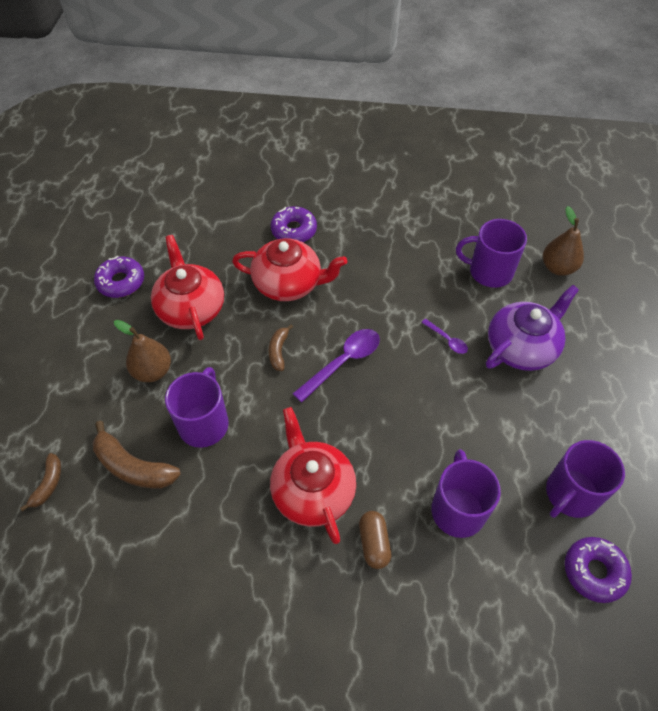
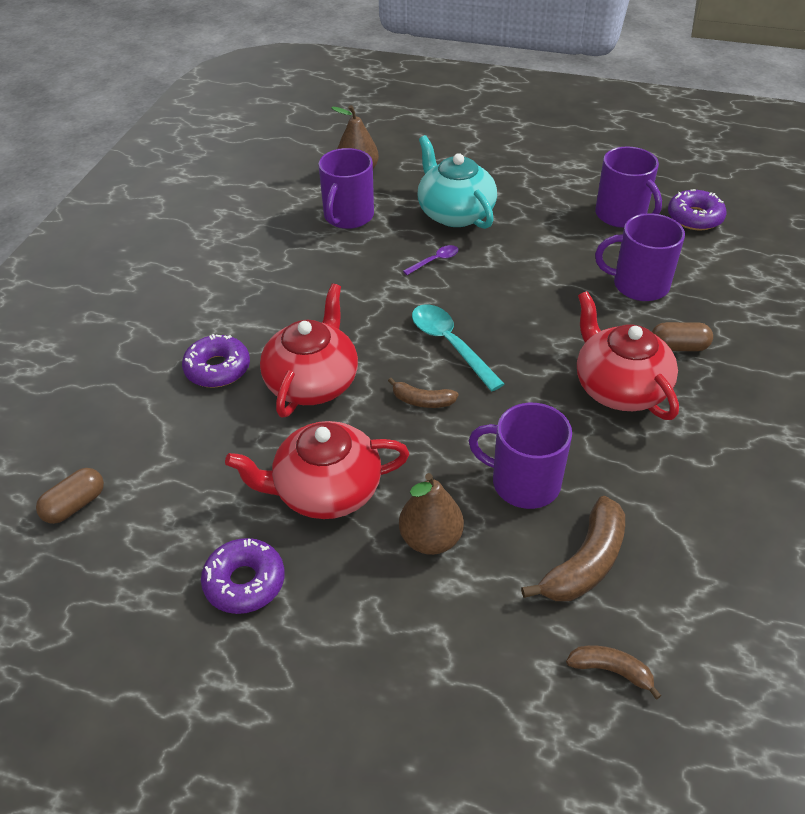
camera: 80 degrees left, 10 degrees down
(175, 195) = (75, 505): none -> brown capsule
(312, 490) = (619, 387): red teapot -> red teapot turned 75 degrees clockwise
(343, 362) = (450, 345): purple spoon -> turquoise spoon
(522, 347) = (455, 213): purple teapot -> turquoise teapot

